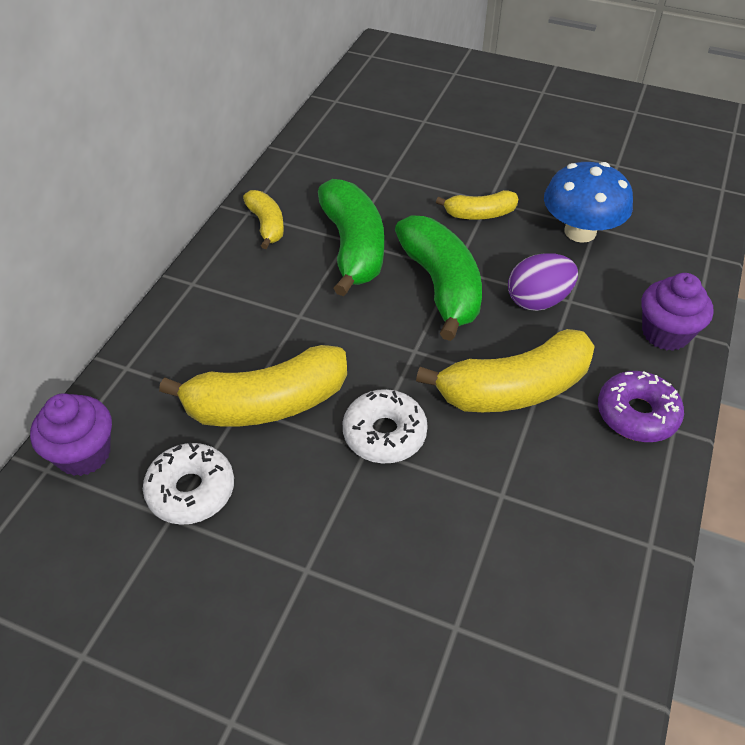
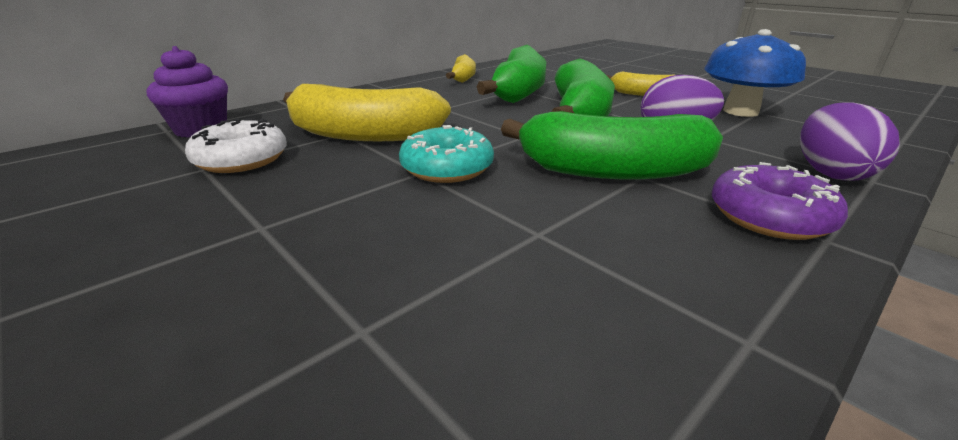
camera: 25 degrees right, 20 degrees down
(384, 434) = (447, 168): white donut -> turquoise donut
(514, 389) = (611, 171): yellow banana -> green banana
(665, 333) = (830, 173): purple cupcake -> purple egg

